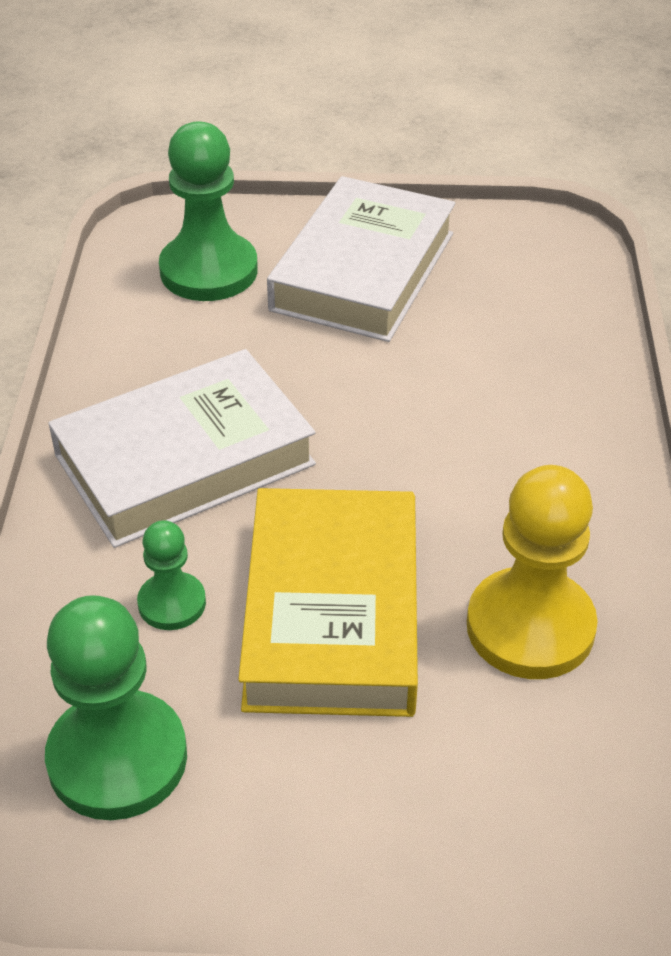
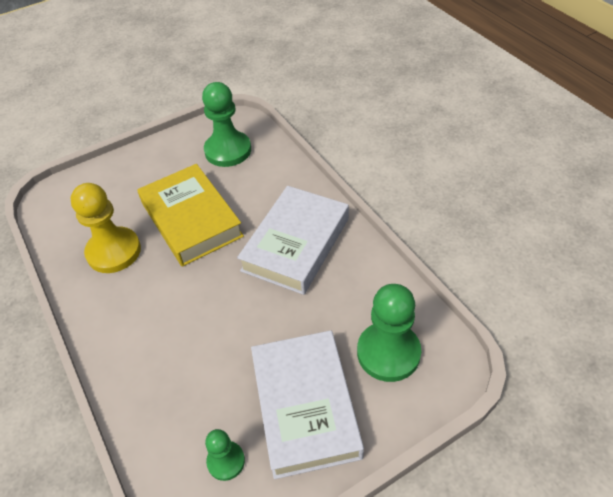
camera: 150 degrees right, 5 degrees up
(172, 603) = (250, 194): green pawn -> green pawn (226, 461)

